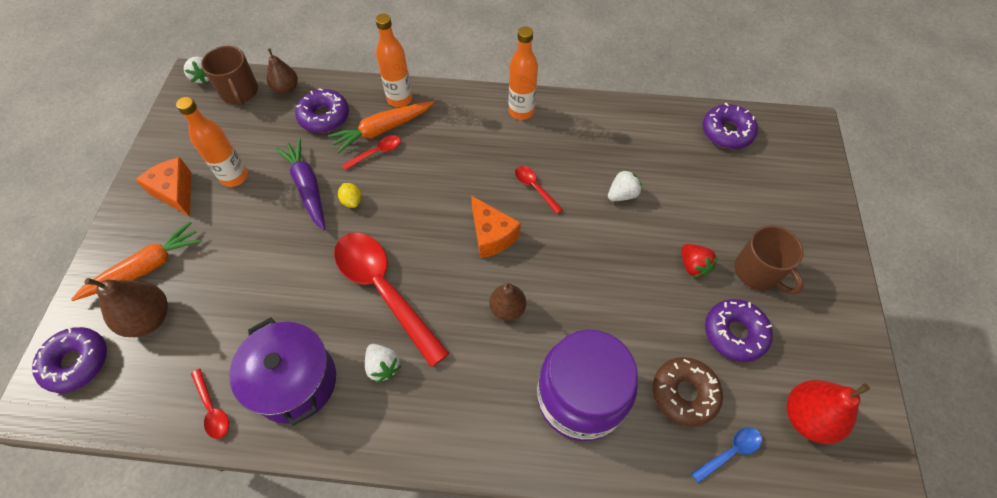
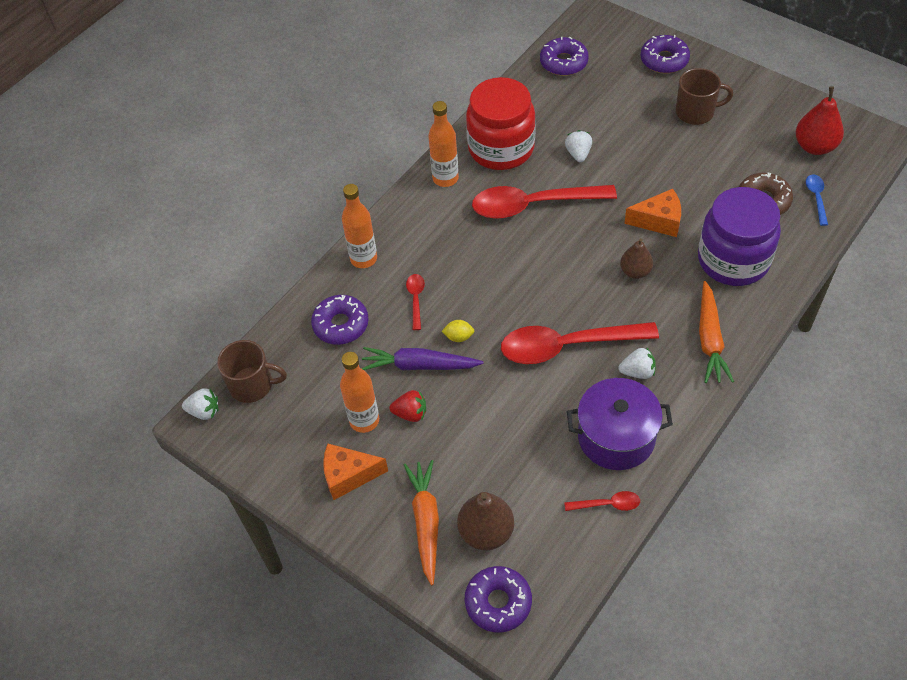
camera: 55 degrees left, 5 degrees down
(286, 88) = (278, 344): brown pear -> none
(382, 130) = (392, 285): orange carrot -> orange carrot (710, 339)
(491, 235) = (561, 253): orange cheese -> orange cheese (658, 221)
(535, 188) = (533, 205): red spoon -> red spoon, size x2.31
(584, 134) = (501, 148): none -> red jar
(693, 266) = (668, 145): red strawberry -> red strawberry (410, 413)
(734, 333) = (735, 150): purple donut -> purple donut (664, 60)

